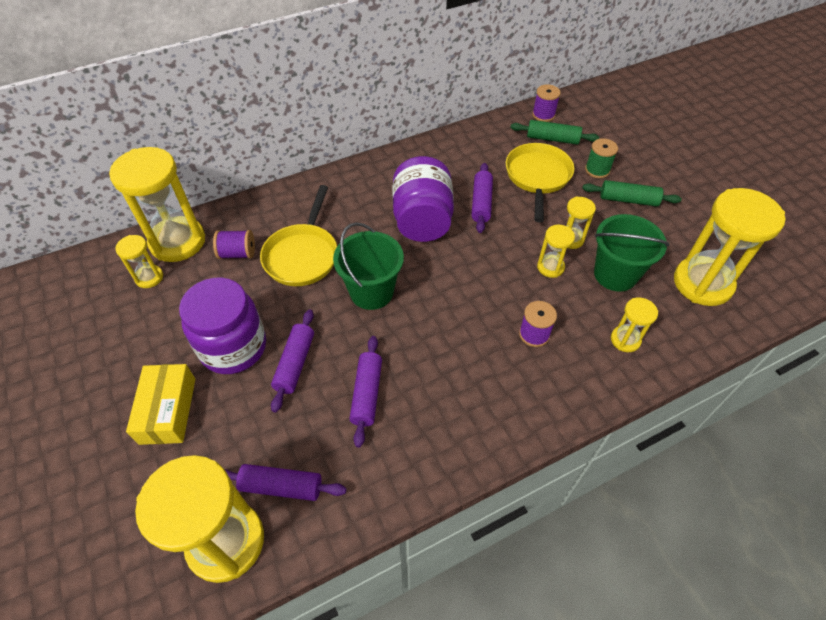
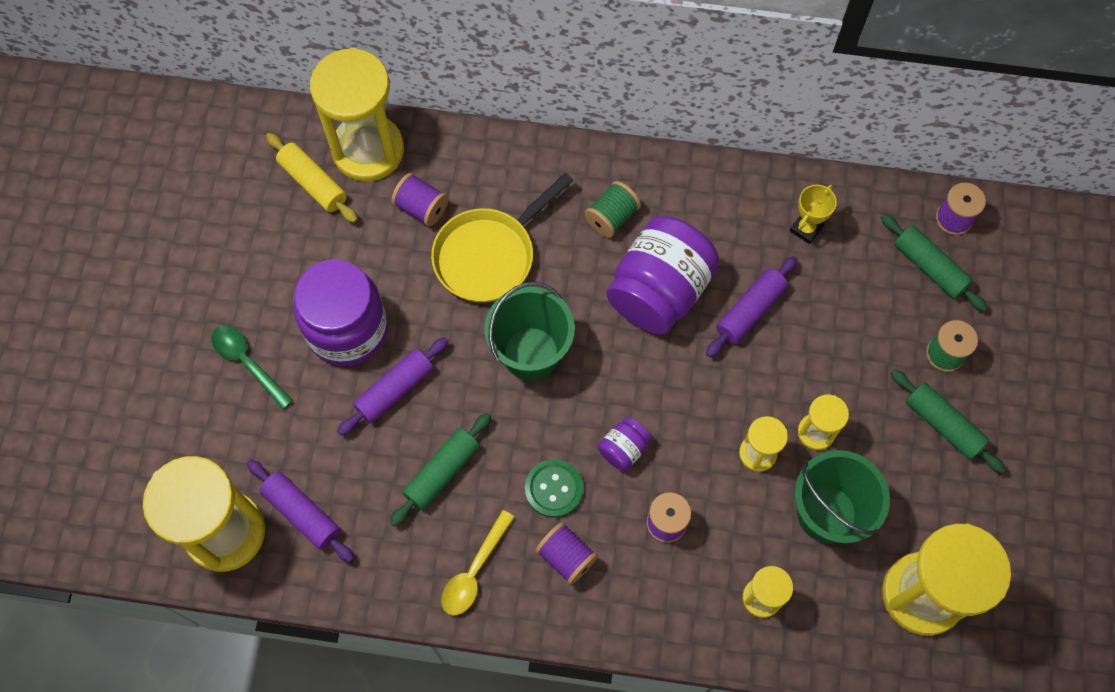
camera: 35 degrees right, 15 degrees up
(149, 277) = (313, 183): yellow hourglass -> yellow rolling pin
(168, 410) = (247, 362): yellow box -> green spoon
(364, 200) = (612, 217): none -> green spool
(367, 394) = (442, 472): purple rolling pin -> green rolling pin
(439, 442) = (474, 571): none -> yellow spoon
(449, 358) = (554, 489): none -> green button
(473, 310) = (623, 449): none -> purple jar
(476, 153) = (806, 229): none -> yellow trophy
(491, 393) = (566, 557): none -> purple spool
(537, 177) = (854, 317): yellow pan -> none

